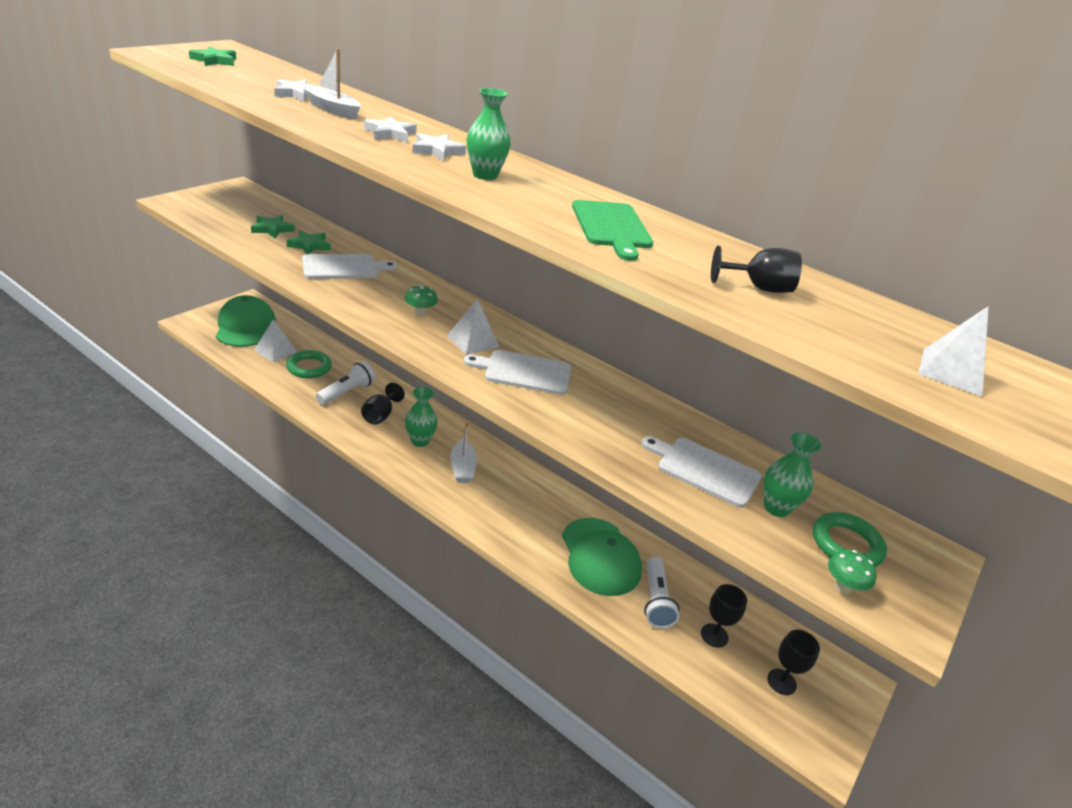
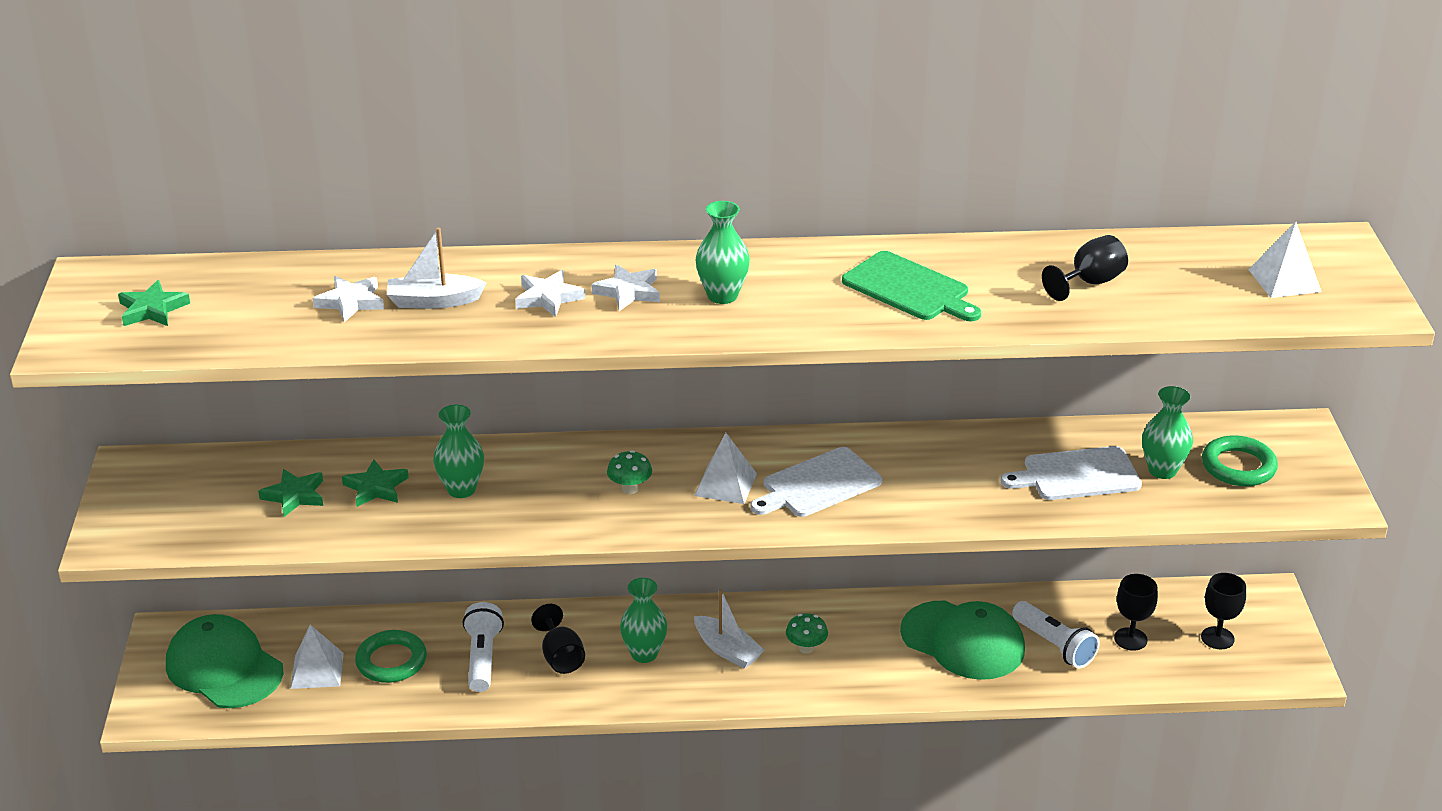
camera: 35 degrees left, 0 degrees up
(343, 267) = (461, 489): white cutting board -> green vase
(843, 587) = (1271, 504): green mushroom -> green mushroom (806, 648)

